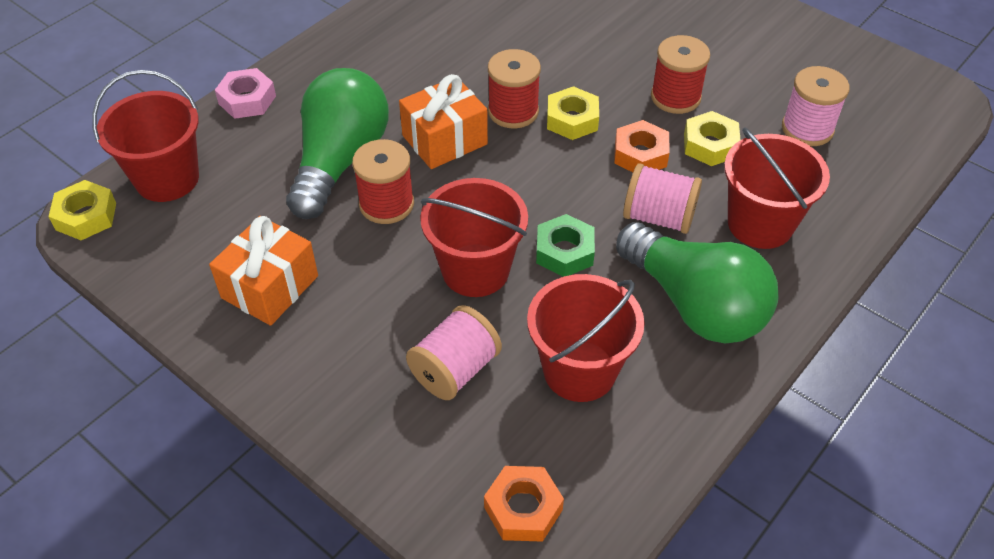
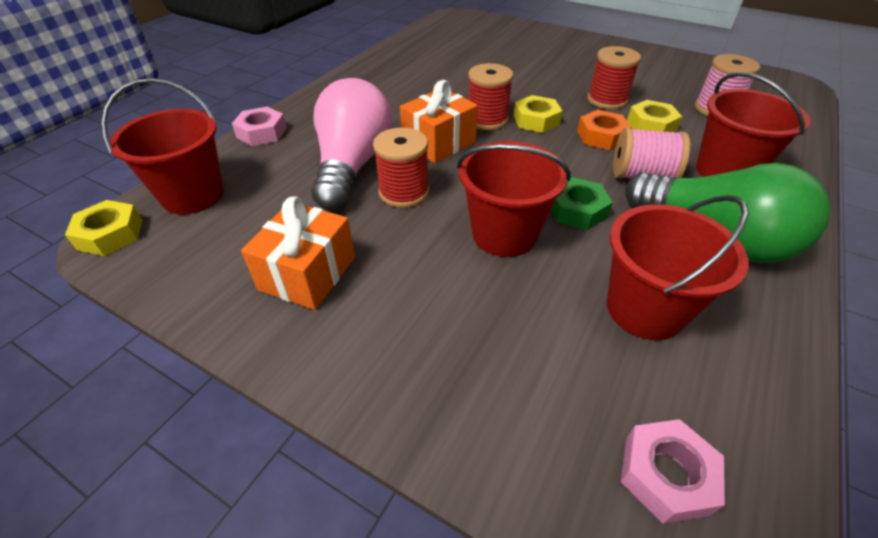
camera: 10 degrees left, 5 degrees down
(339, 161) = (352, 166): green light bulb -> pink light bulb
(455, 370) = (521, 327): pink spool -> none
(523, 509) = (666, 475): orange nut -> pink nut

